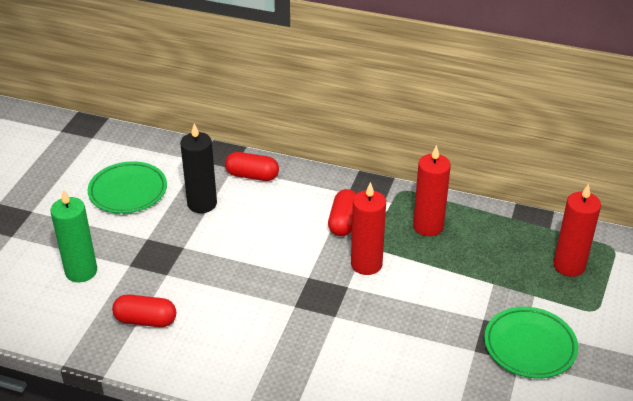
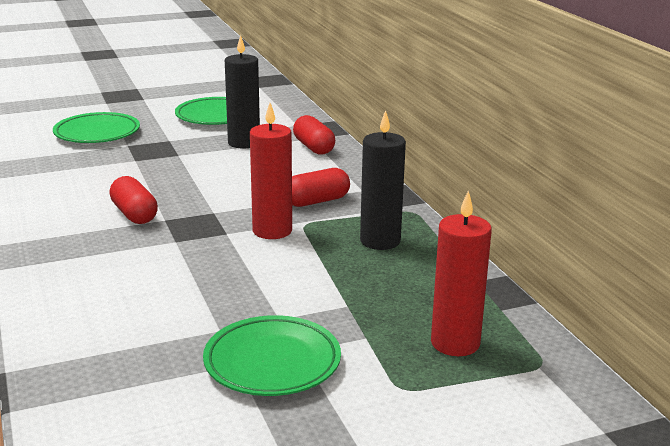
camera: 50 degrees right, 15 degrees down
(81, 271) = (97, 133): green candle -> green plate
(145, 320) = (68, 171): red capsule -> red capsule (134, 214)
(428, 226) = (380, 241): red candle -> black candle

